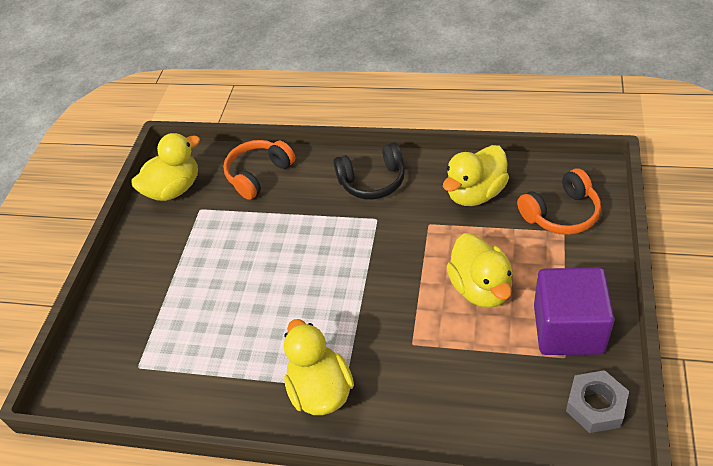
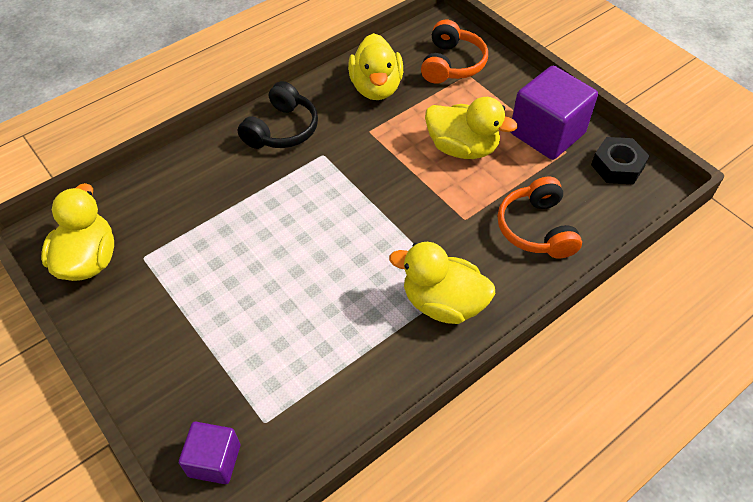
camera: 55 degrees left, 5 degrees up
(92, 364) = (214, 460): none -> purple cube
(259, 174) = (166, 190): orange headphones -> orange headphones (536, 229)
(595, 405) = (617, 166): grey nut -> black nut

